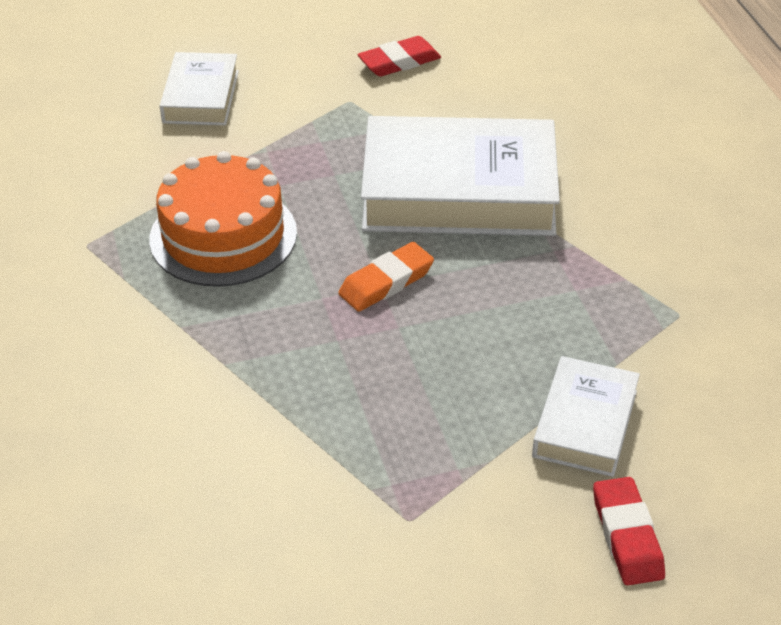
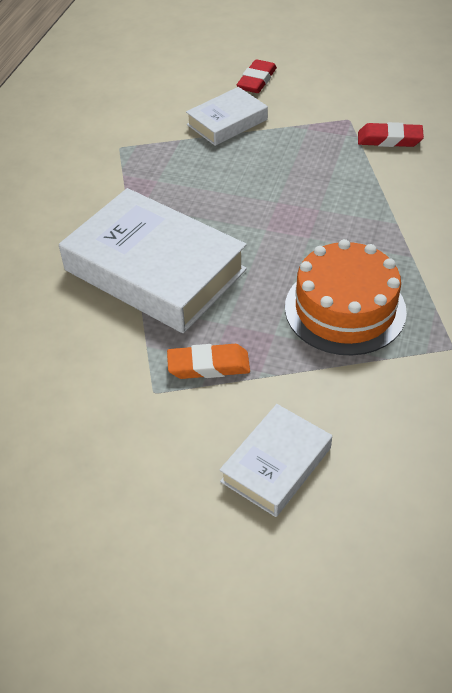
camera: 145 degrees left, 5 degrees up
(386, 282) = (261, 229): orange eraser -> orange eraser (208, 365)
(399, 62) = (73, 415): red eraser -> red eraser (389, 139)

